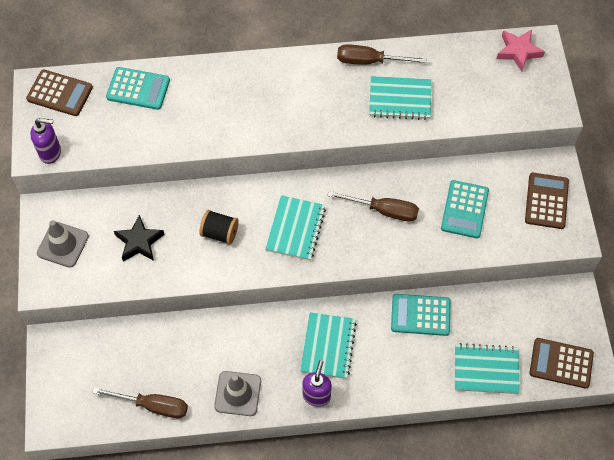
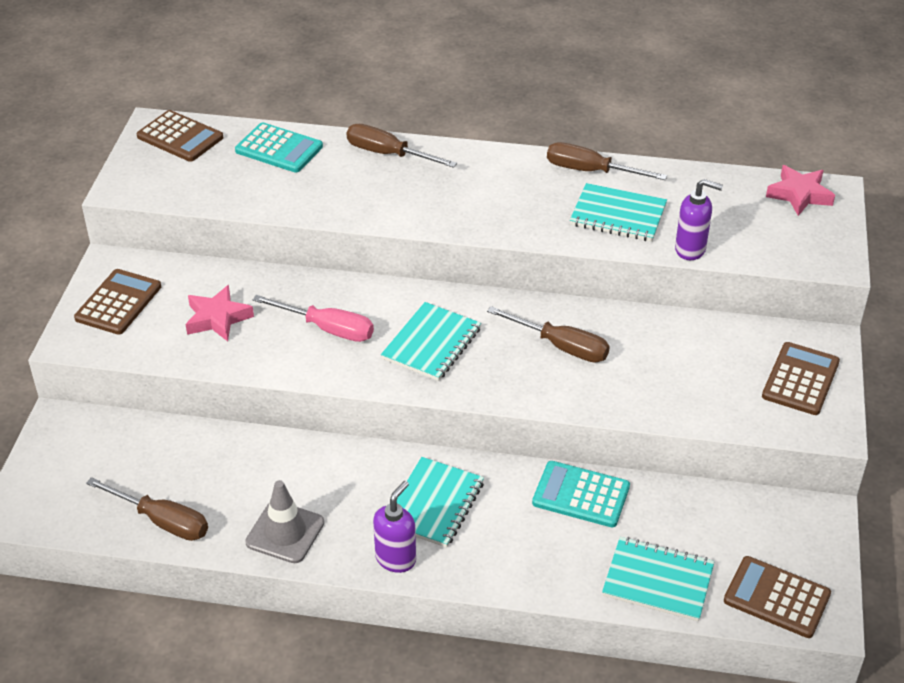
camera: 15 degrees right, 20 degrees down
(51, 153) = (141, 190): purple soap dispenser -> purple soap dispenser (690, 249)
(63, 244) = (118, 302): grey traffic cone -> brown calculator
(139, 242) = (217, 318): black star -> pink star
(220, 76) = (388, 154): none -> brown screwdriver
(220, 233) = (327, 329): black spool -> pink screwdriver
(464, 209) = (677, 367): turquoise calculator -> none

